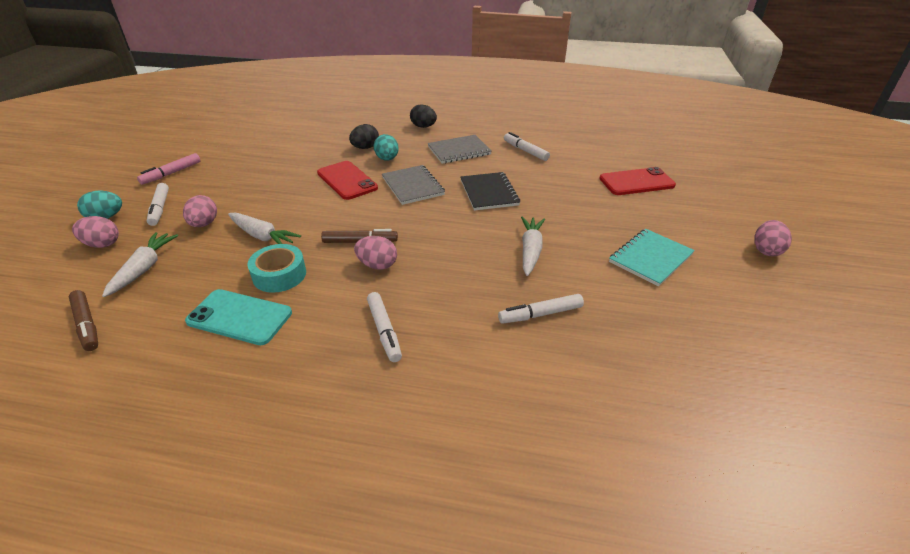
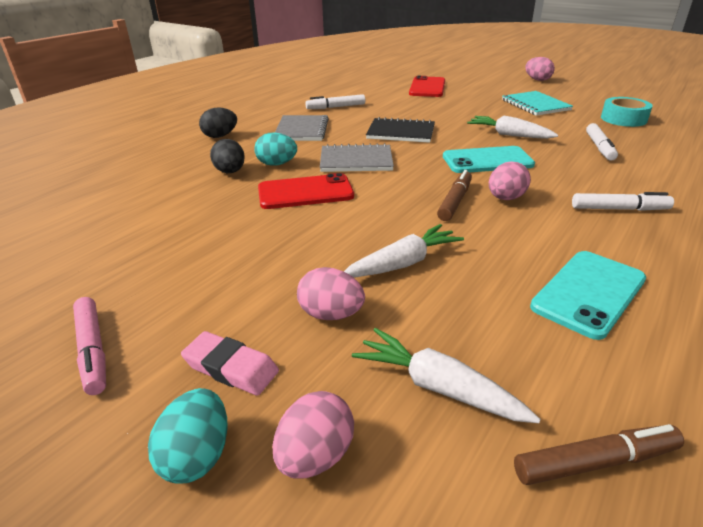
camera: 65 degrees left, 5 degrees down
(160, 208) = (231, 368): white marker -> pink eraser
(279, 275) = (503, 257): turquoise tape -> turquoise tape (623, 119)
(452, 246) = (487, 161): none -> turquoise phone

